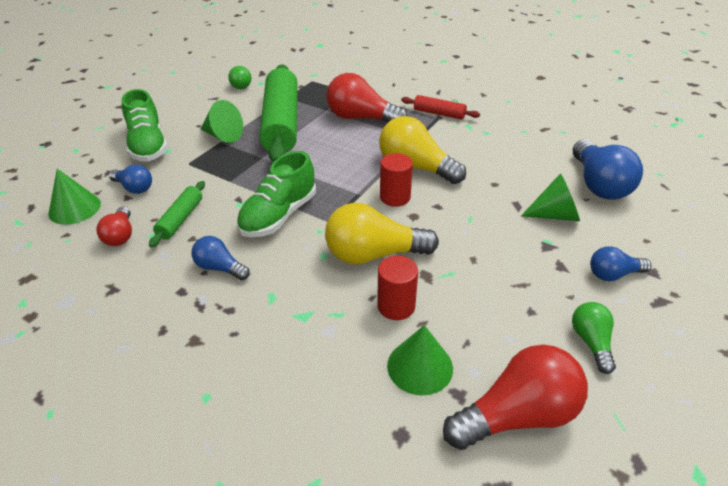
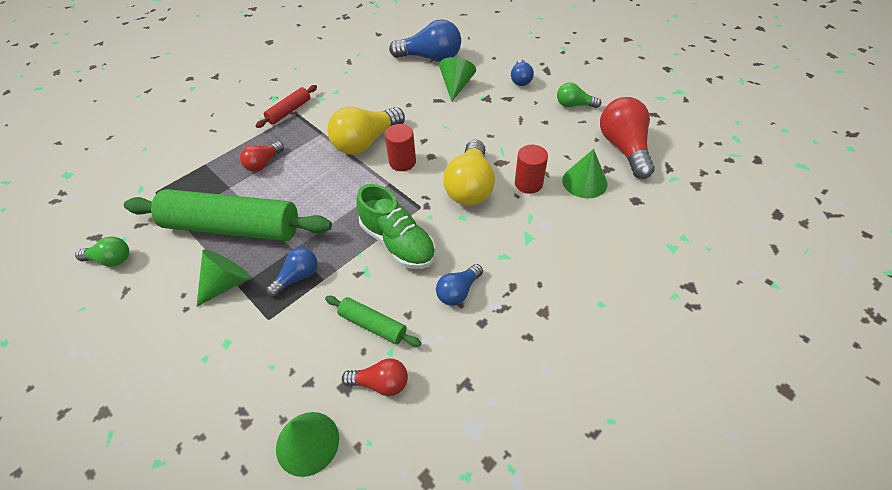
camera: 75 degrees left, 10 degrees up
(134, 188) = (293, 375): blue light bulb -> blue light bulb (297, 277)
(148, 146) = (203, 365): green shoe -> none
(361, 118) = (263, 163): red light bulb -> red light bulb, size x0.55

